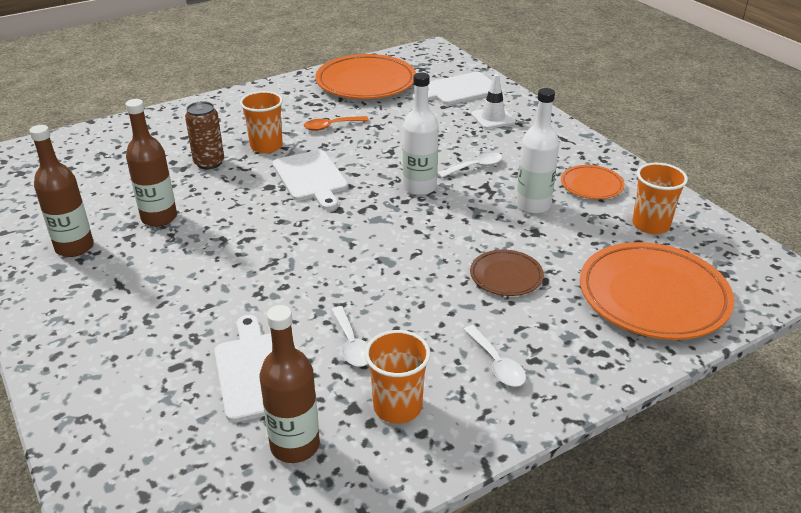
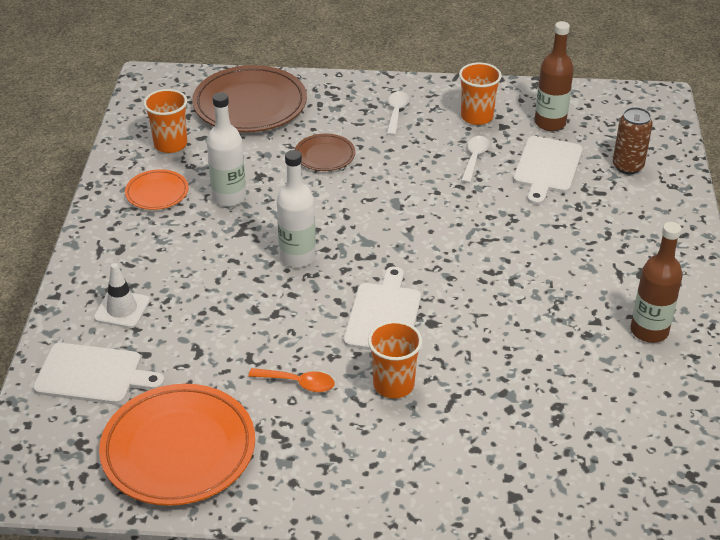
camera: 145 degrees left, 5 degrees up
(159, 218) = (558, 331): brown bottle -> none
(209, 163) = (471, 387): brown can -> brown can (627, 166)
(475, 167) = (223, 256): white spoon -> none
(653, 296) = (250, 105): orange plate -> brown plate

